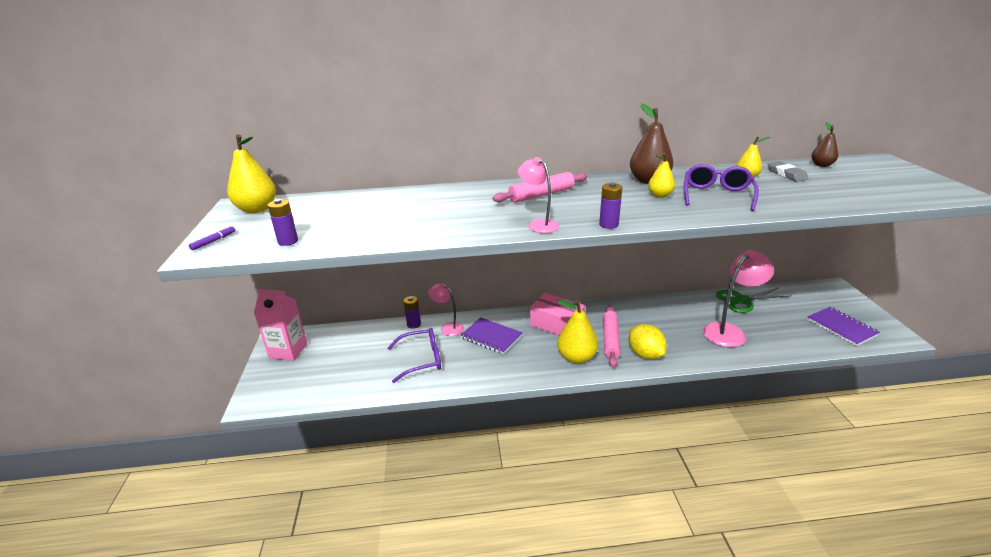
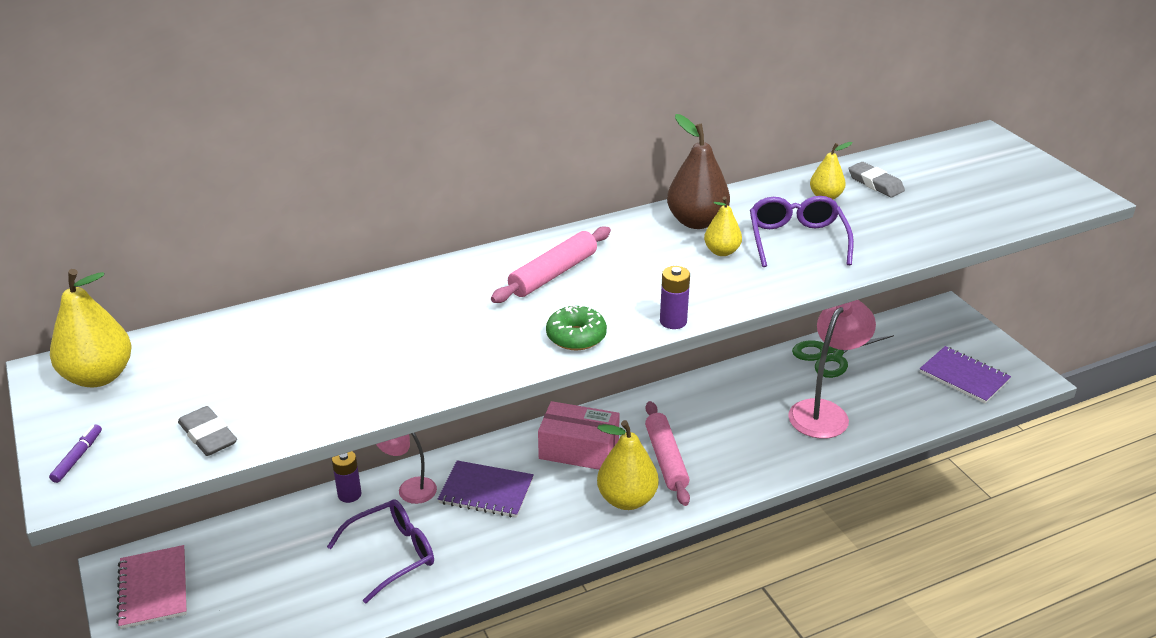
camera: 20 degrees left, 5 degrees up
(288, 241) = (208, 435): purple battery -> grey eraser
(288, 351) = (153, 588): pink carton -> pink notebook
(538, 224) = (576, 336): pink lamp -> green donut
(645, 354) = (721, 473): yellow lemon -> none
(821, 165) = (916, 158): brown pear -> none

